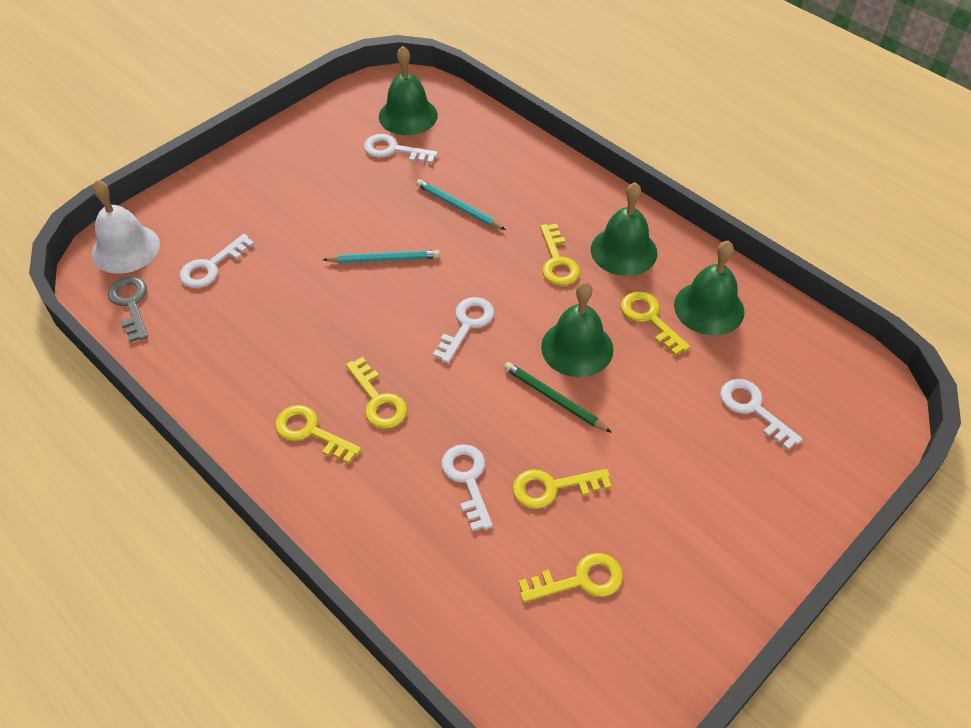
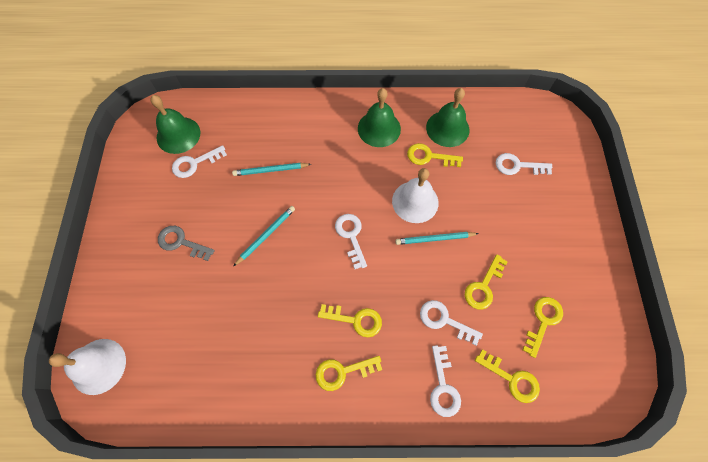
camera: 45 degrees left, 15 degrees up
(130, 304) = (146, 398): grey key -> grey key (181, 242)
(211, 267) = (170, 328): white key -> white key (443, 387)
(554, 399) = (435, 239): green pencil -> turquoise pencil
(557, 261) = (355, 161): yellow key -> yellow key (512, 379)
(577, 348) = (415, 201): green bell -> white bell

